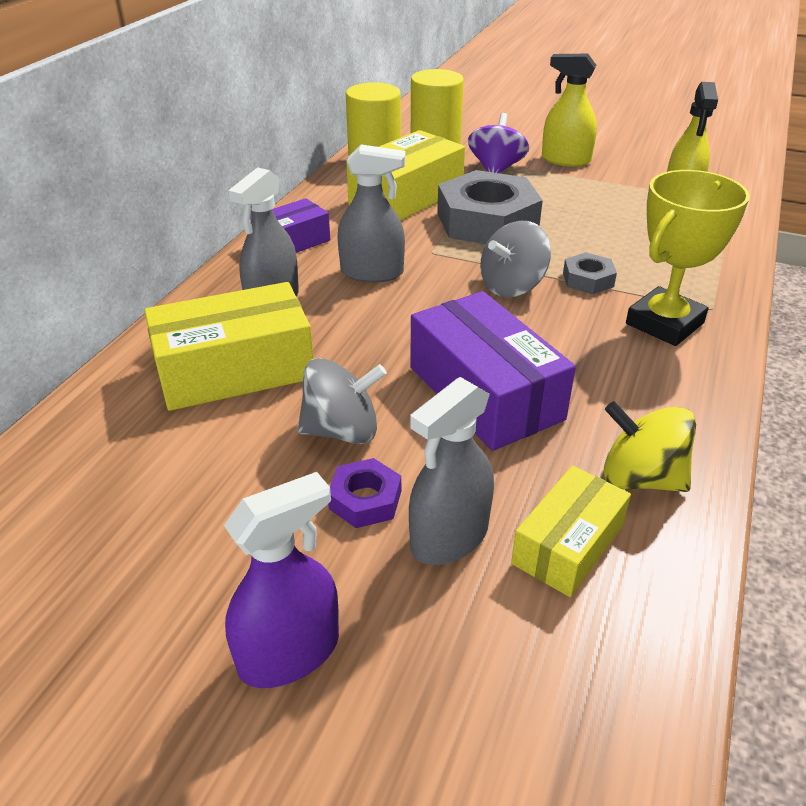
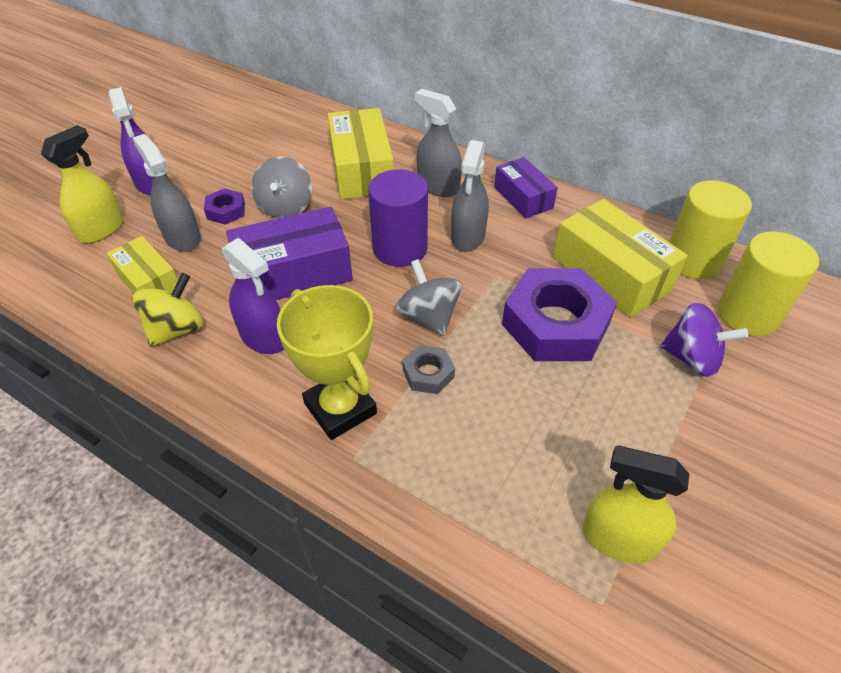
camera: 100 degrees right, 10 degrees up
(407, 316) = (400, 248): none -> purple cylinder
(487, 221) = (555, 324): grey nut -> purple nut
(565, 160) = (732, 437): yellow spray bottle -> yellow spray bottle (101, 229)
(606, 395) = (263, 337): none -> purple spray bottle

